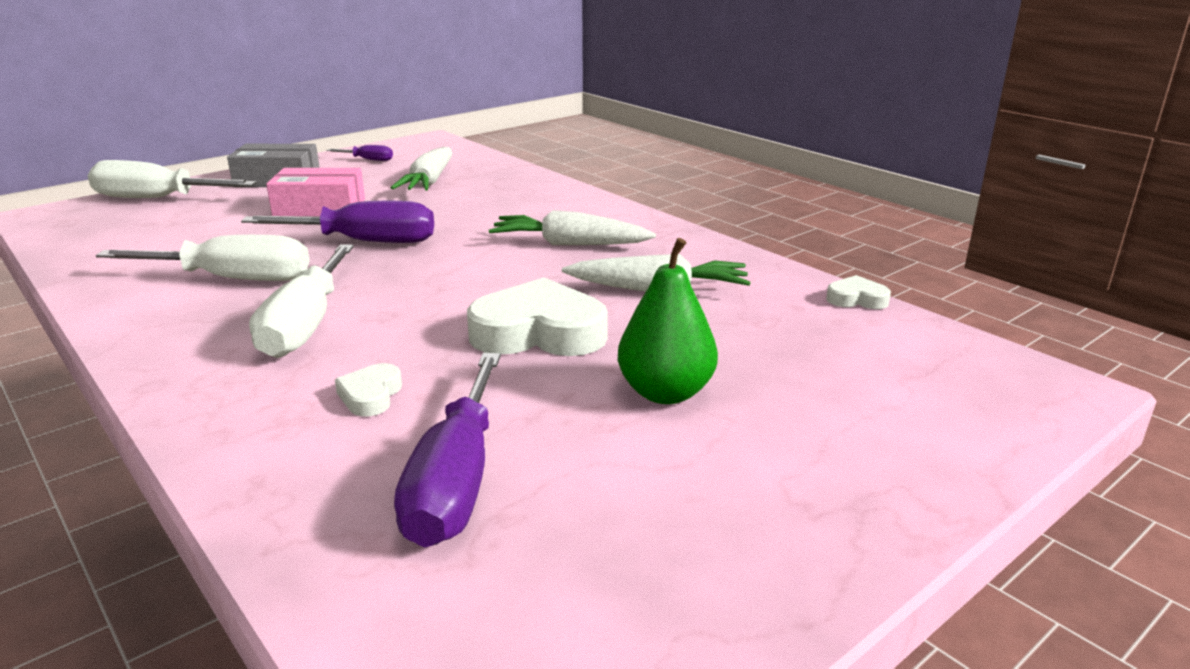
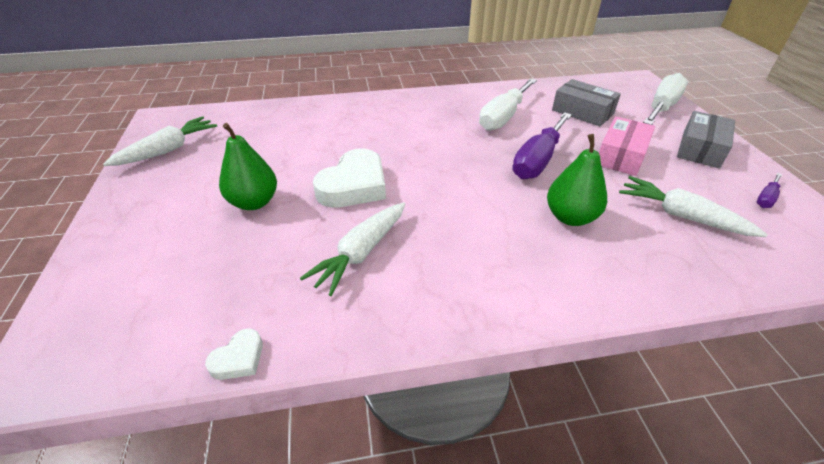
camera: 120 degrees right, 15 degrees up
(190, 235) = (582, 112): none -> grey box
(306, 325) = (429, 127): white screwdriver -> none
(371, 395) = (346, 131): white heart -> none
(456, 481) = (267, 136): purple screwdriver -> none
(477, 216) = (570, 217): none -> green pear
(569, 244) = (477, 243): white carrot -> white carrot (168, 150)

